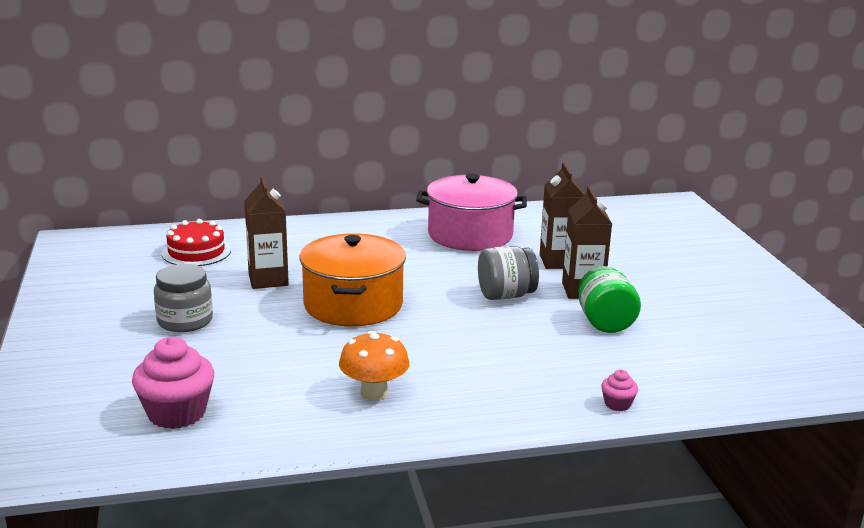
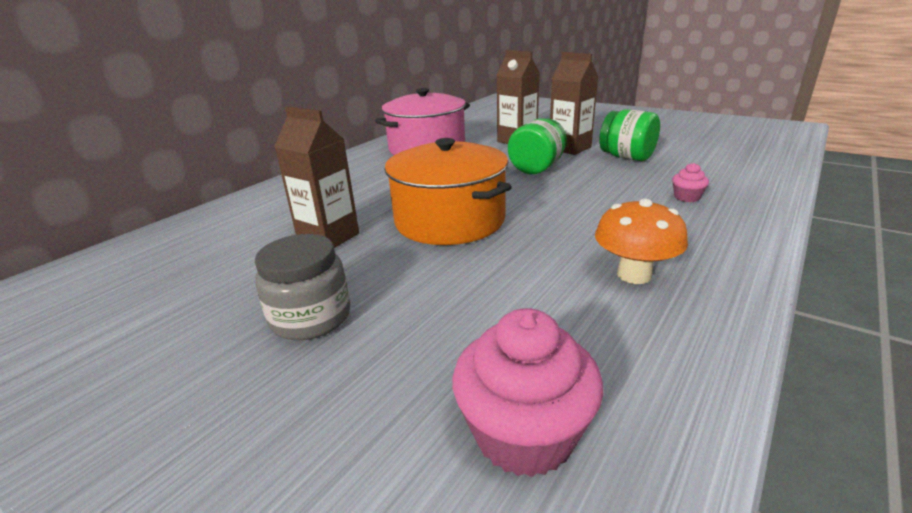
camera: 40 degrees left, 5 degrees up
(196, 252) = (197, 249): red cake -> none
(506, 295) = (537, 168): grey jar -> green jar
(617, 404) = (761, 193): pink cupcake -> pink cupcake (687, 197)

